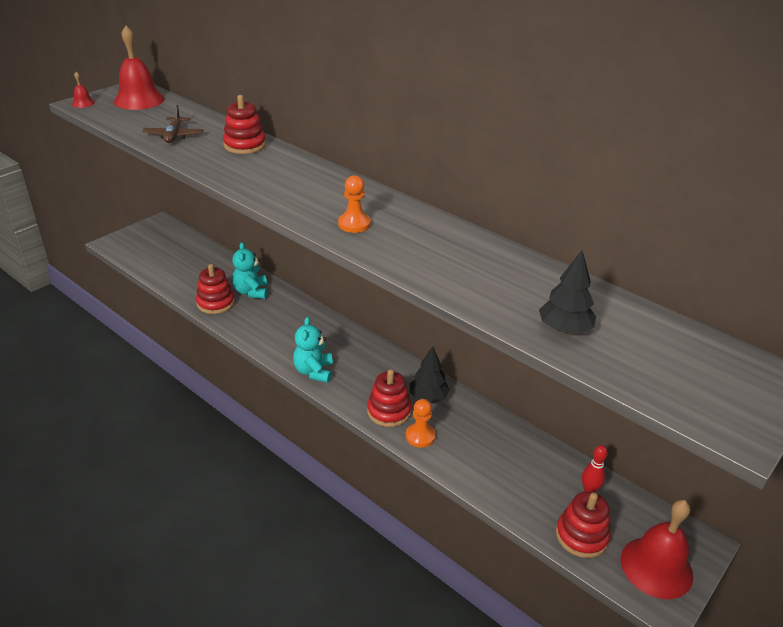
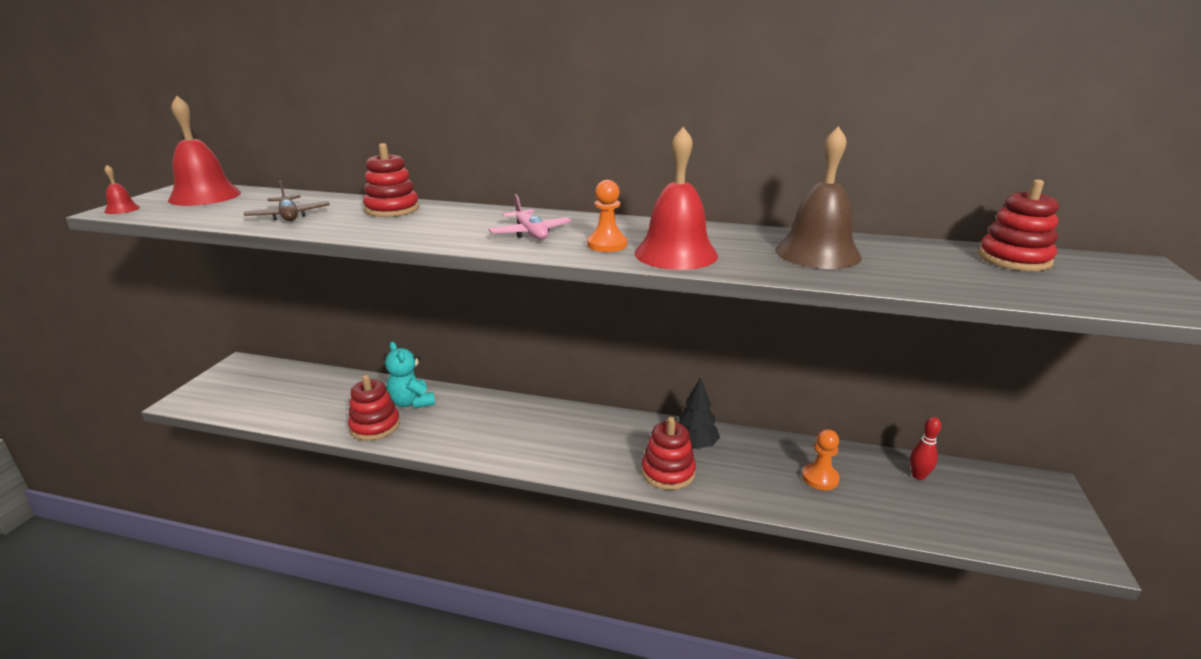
camera: 25 degrees left, 10 degrees down
(314, 197) = (530, 233): none -> pink plane
(314, 371) = (552, 460): turquoise teddy bear -> none
(420, 436) = (722, 485): orange pawn -> orange pawn (820, 478)
(503, 279) = (817, 253): none -> brown bell
(564, 329) = (933, 275): black tree -> none
(581, 536) = (957, 521): red stacking toy -> red stacking toy (1014, 259)
(656, 567) = (1042, 522): red bell -> red bell (676, 254)

